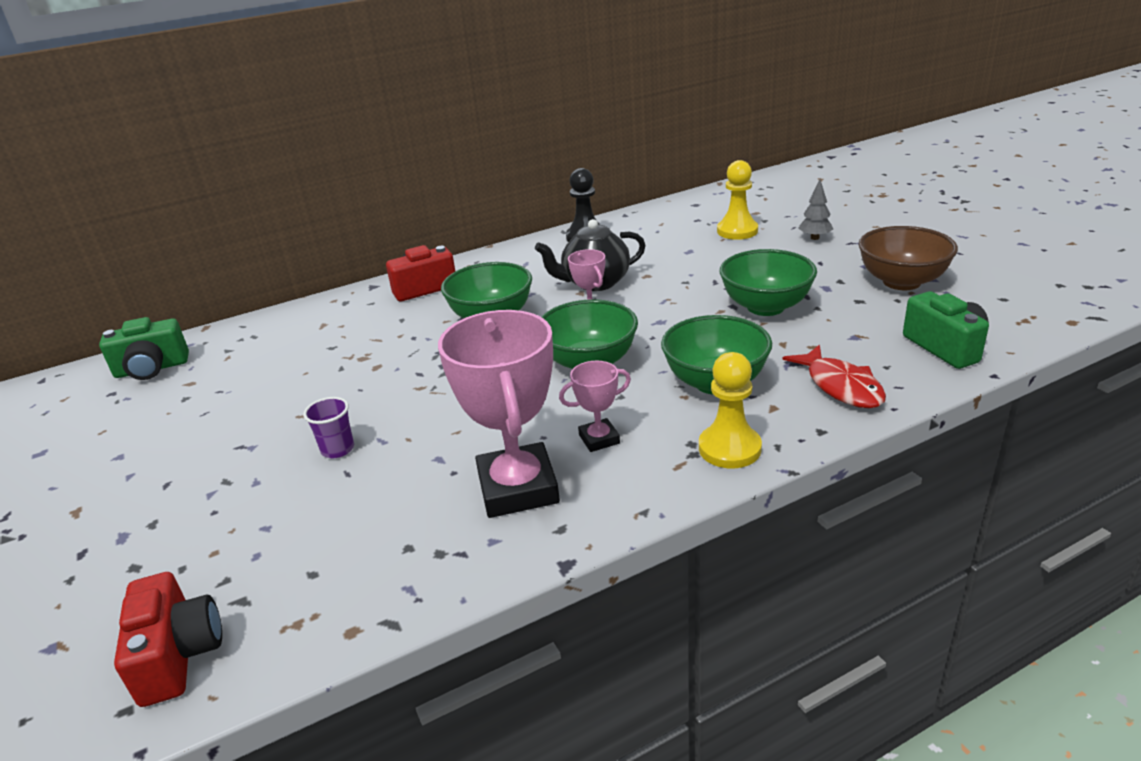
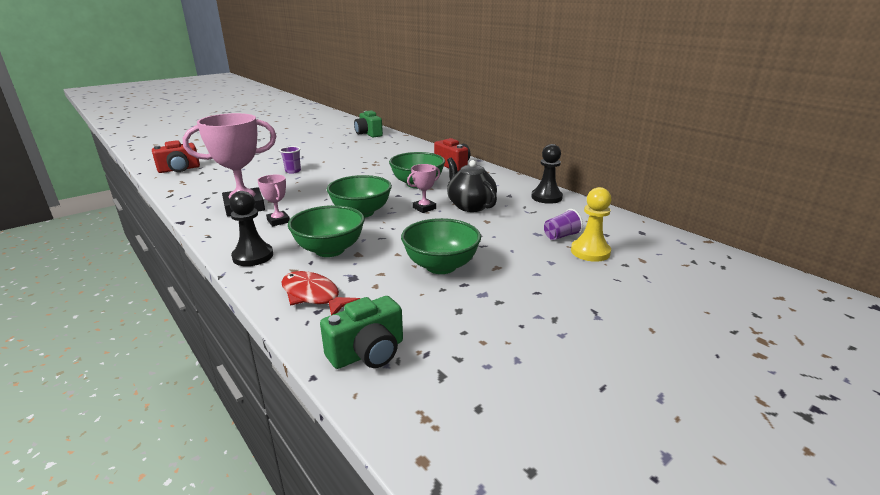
camera: 75 degrees right, 5 degrees down
(698, 240) = (561, 236): none -> purple cup
(729, 448) = (253, 256): yellow pawn -> black pawn
(815, 238) = (595, 290): grey tree -> none
(841, 386) = (313, 296): red fish -> red fish turned 75 degrees clockwise
(901, 282) = (505, 337): brown bowl -> none

